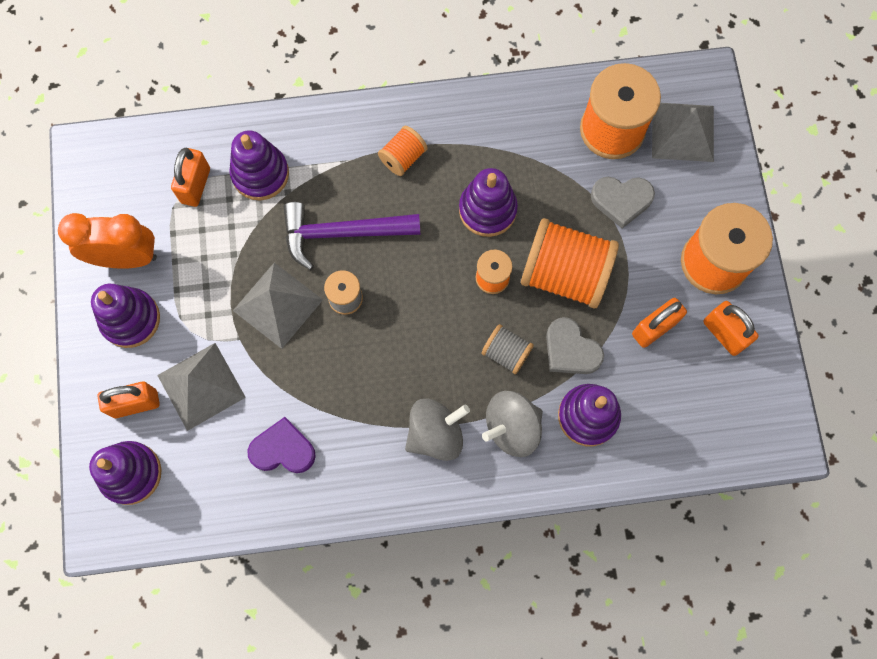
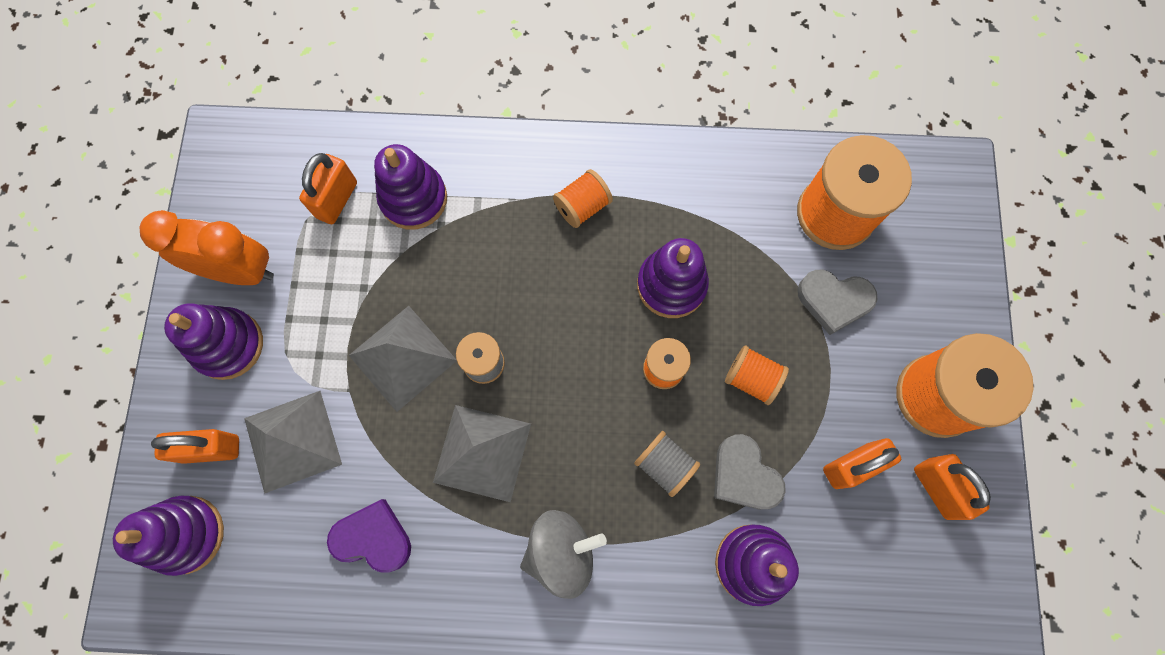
camera: 10 degrees right, 0 degrees up
(342, 233) = (495, 284): purple hammer -> none
(512, 427) = (656, 561): grey spinning top -> none
(564, 274) = (751, 379): orange spool -> orange spool, size x0.50
(682, 131) = (920, 230): grey pyramid -> grey pyramid (482, 452)

